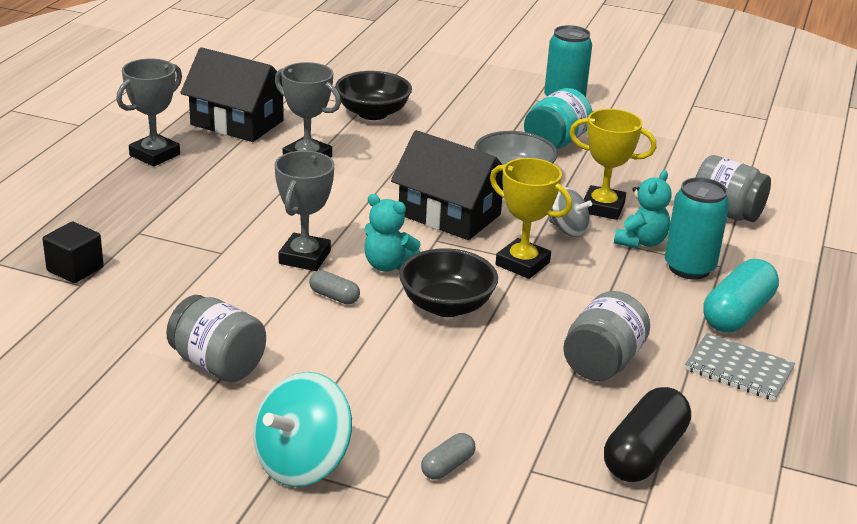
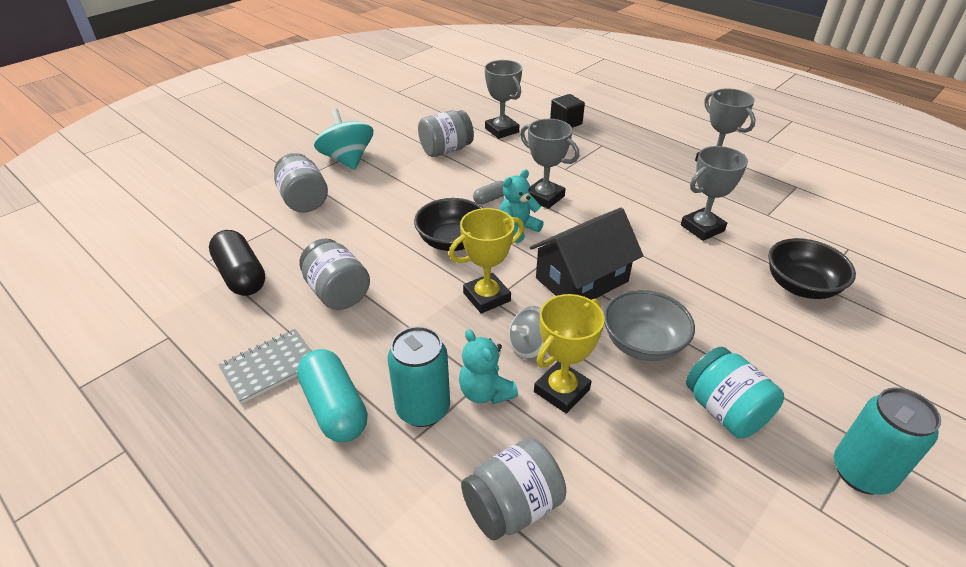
camera: 115 degrees right, 10 degrees up
(125, 324) = (501, 130): none -> grey trophy
(237, 123) = (773, 206): black house -> none
(447, 466) = (304, 200): grey capsule -> grey jar

